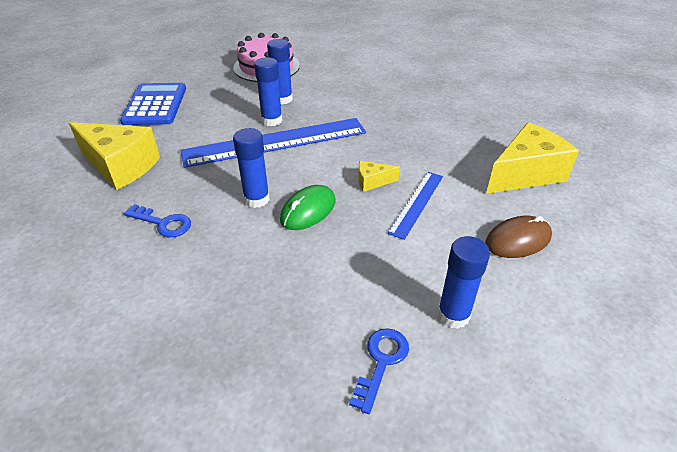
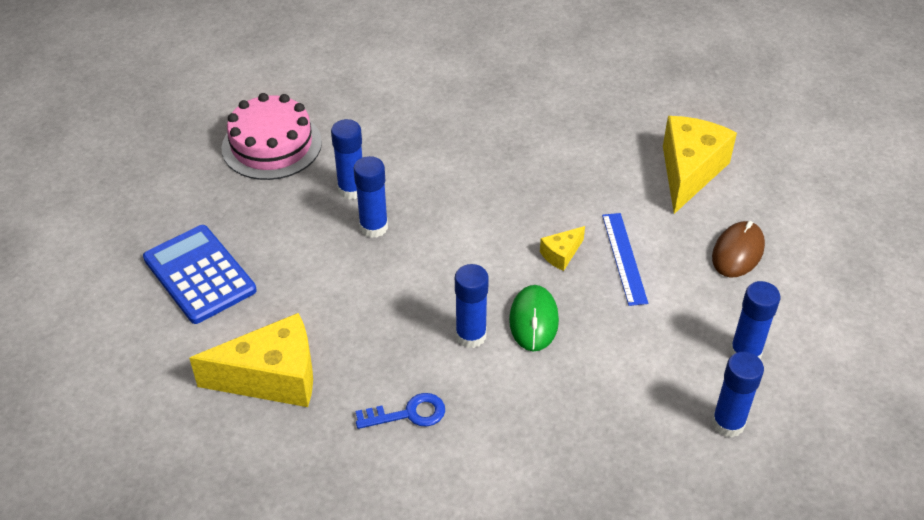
camera: 35 degrees left, 5 degrees up
(275, 142) = (411, 255): blue ruler -> none
(381, 362) = (728, 423): blue key -> blue glue stick

